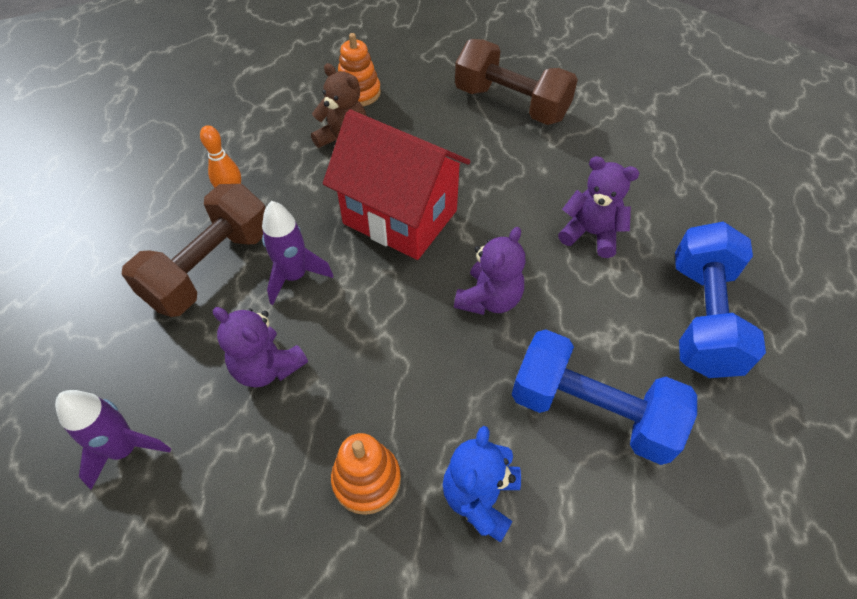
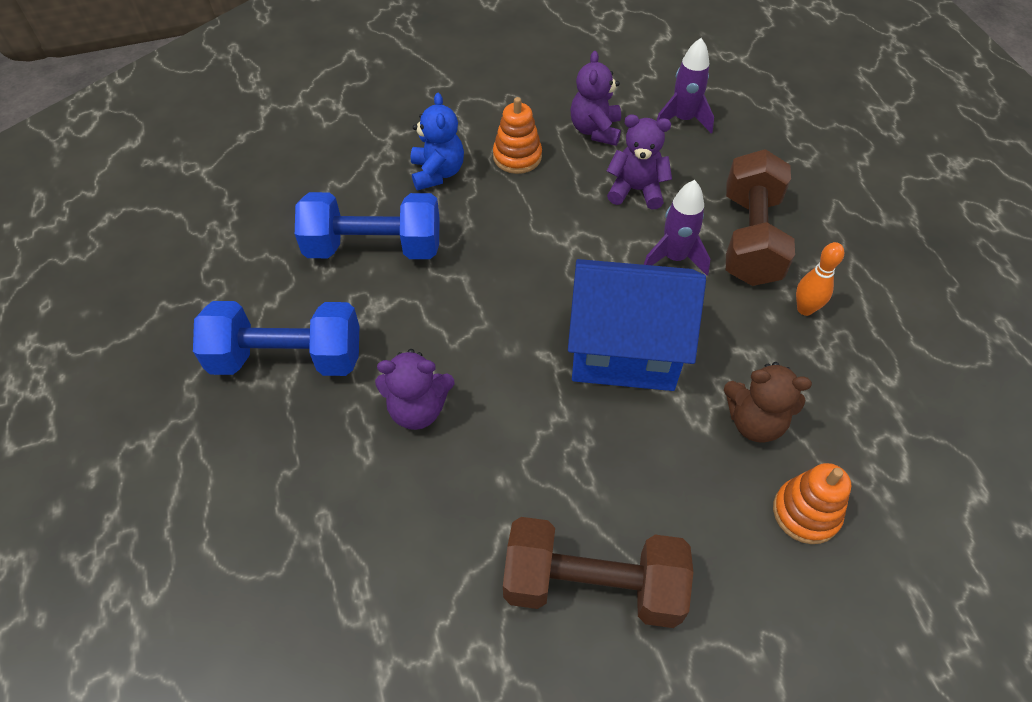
camera: 155 degrees right, 0 degrees up
(400, 217) = (624, 350): red house -> blue house
(489, 299) = (493, 302): purple teddy bear -> purple teddy bear (595, 130)
(702, 317) = (287, 358): blue dumbbell -> blue dumbbell turned 75 degrees counterclockwise

